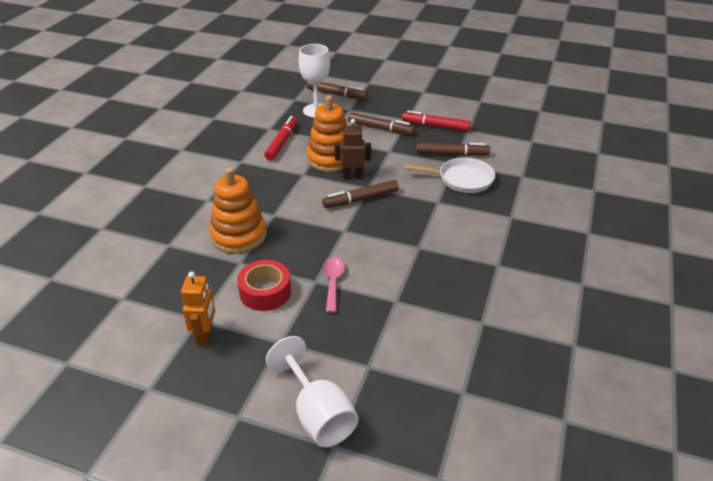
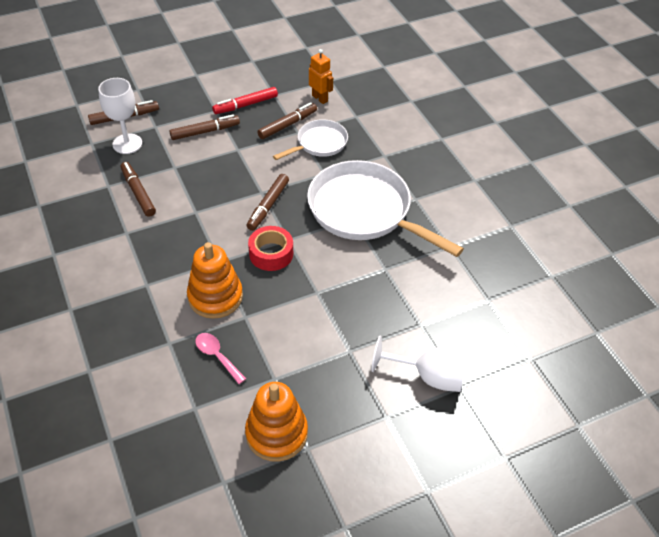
camera: 45 degrees left, 10 degrees up
(205, 335) = (294, 385): orange robot -> orange robot (320, 98)
(265, 292) = (293, 325): red tape -> red tape (271, 253)
(282, 142) = (138, 193): red marker -> brown marker
(330, 159) = (200, 184): orange stacking toy -> orange stacking toy (276, 433)
(333, 282) = (330, 284): pink spoon -> pink spoon (217, 356)
(353, 176) = (237, 189): brown robot -> none
(436, 248) = (365, 211): none -> white pan

